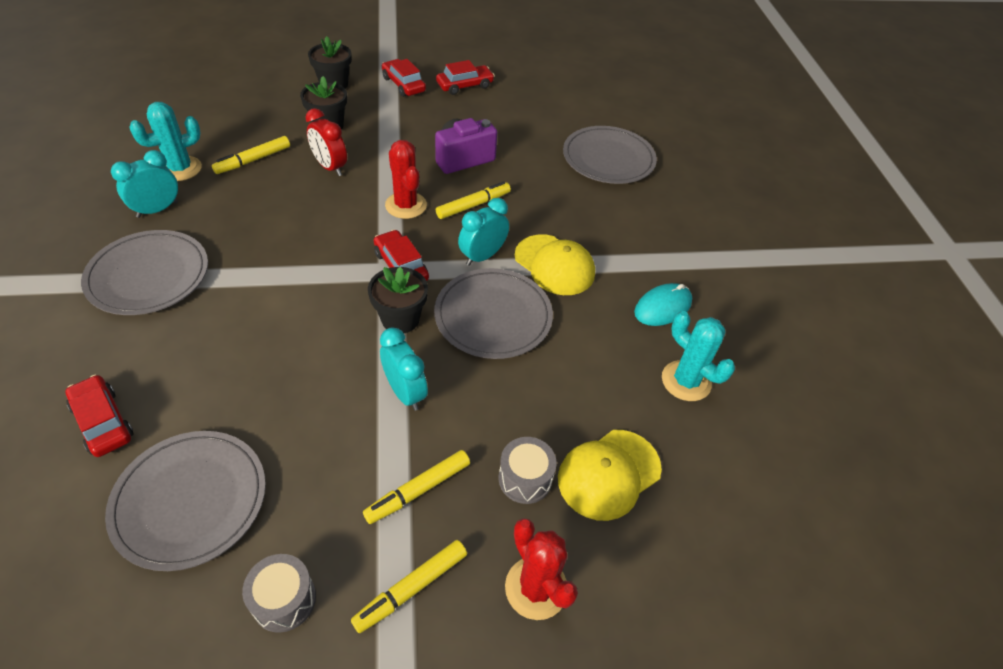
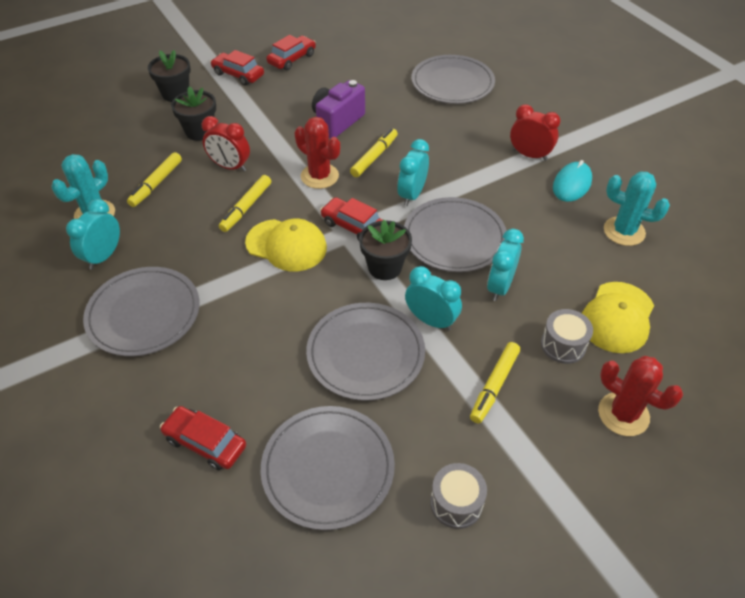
camera: 20 degrees left, 0 degrees up
(315, 399) = (365, 353): none -> grey plate
(411, 588) = (540, 453): yellow marker -> yellow marker (246, 207)
(502, 386) = (499, 287): none -> turquoise clock
(554, 265) = (471, 181): yellow cap -> yellow cap (286, 245)
(637, 260) = (529, 155): none -> red clock

